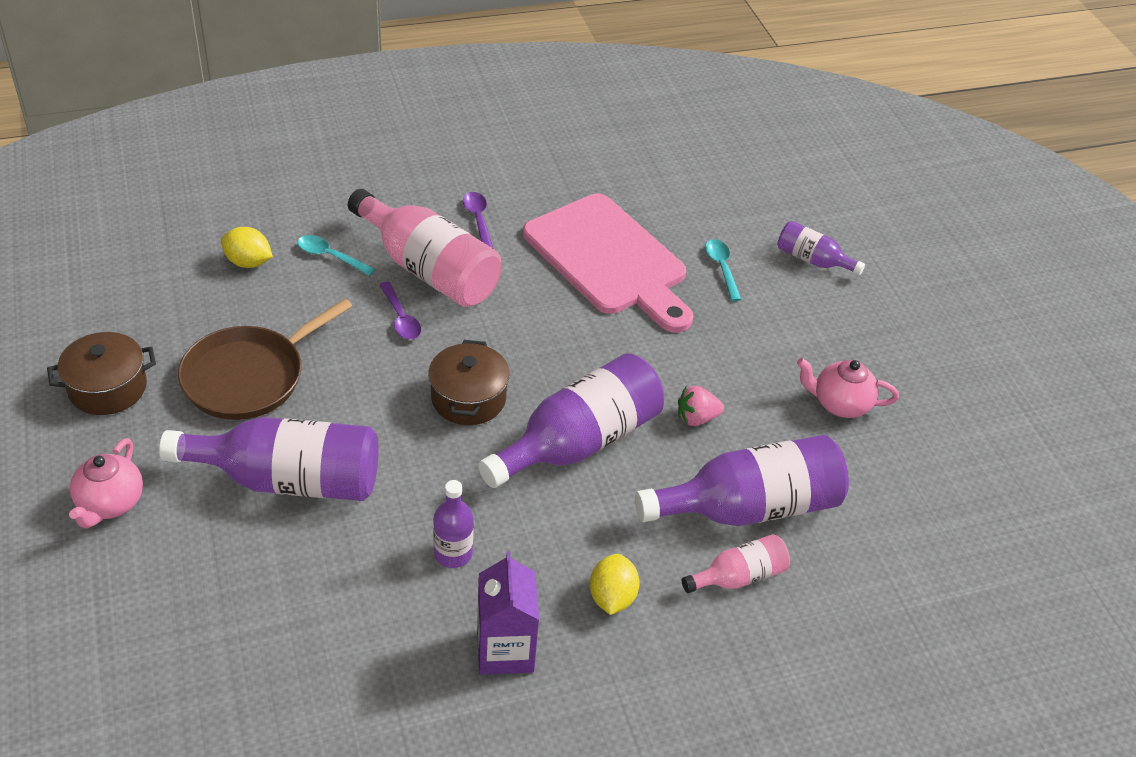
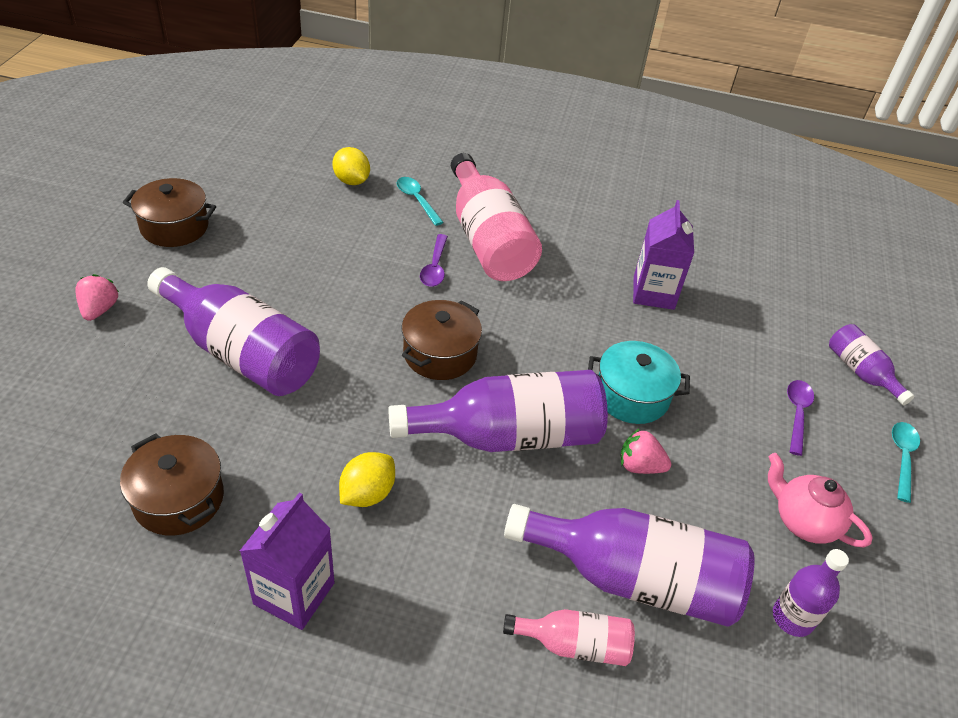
camera: 30 degrees right, 0 degrees up
(110, 503) = (99, 309): pink teapot -> pink strawberry
(249, 376) = (281, 261): brown pan -> none
(346, 629) = (179, 499): none -> brown pot
(453, 553) = (320, 479): purple bottle -> purple bottle (792, 618)
(478, 219) = (559, 218): purple spoon -> purple spoon (797, 414)
(609, 259) = (653, 293): pink cutting board -> purple carton
(612, 597) = (431, 597): yellow lemon -> yellow lemon (367, 493)
(652, 362) = (631, 396): none -> turquoise pot
(721, 268) = (759, 342): turquoise spoon -> turquoise spoon (902, 457)

